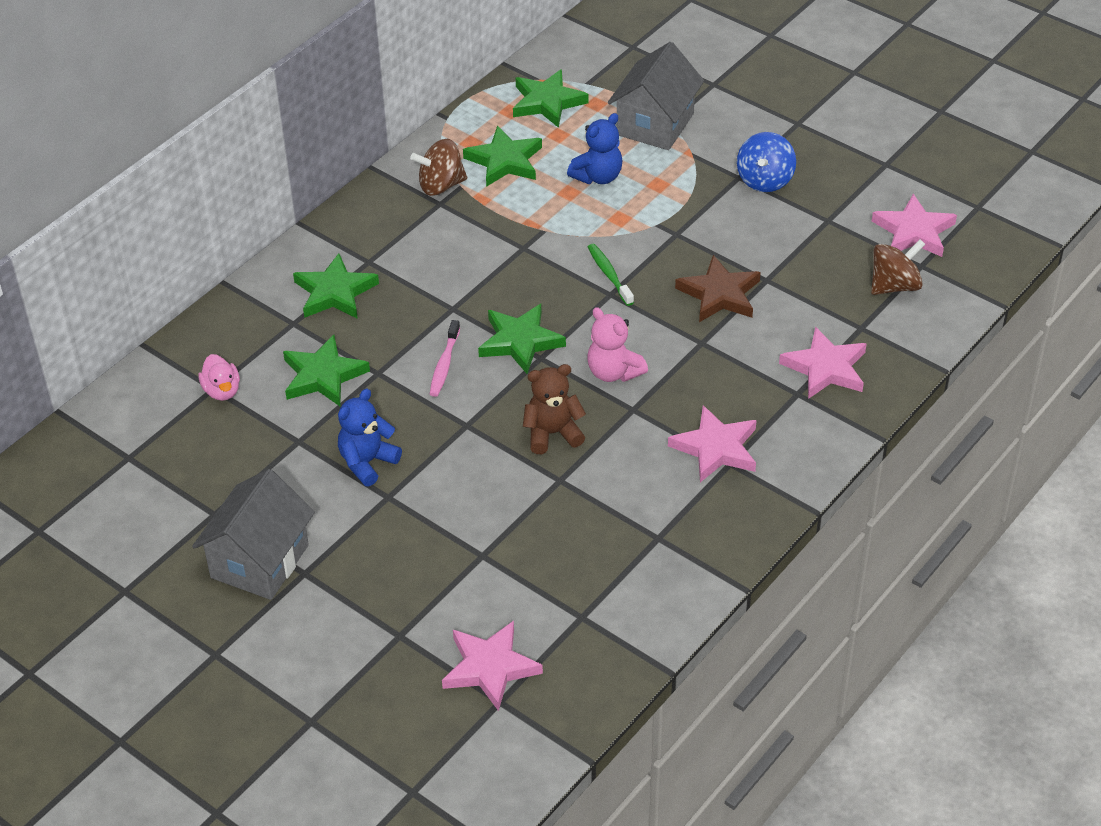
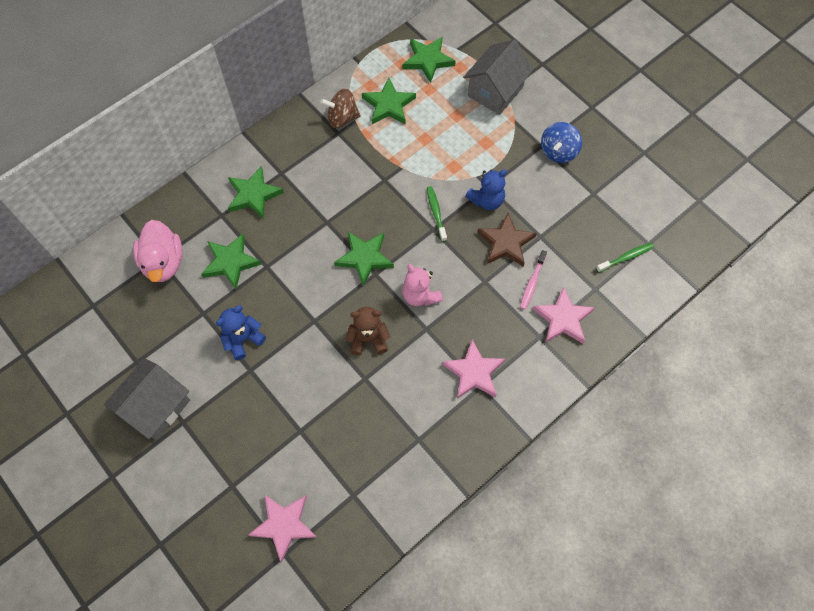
camera: 10 degrees right, 20 degrees up
(222, 391) = (163, 262): pink duck -> pink duck, size x1.79
(444, 364) = (311, 268): pink toothbrush -> pink toothbrush (532, 283)
(598, 176) = (447, 129): blue teddy bear -> blue teddy bear (486, 200)
(894, 286) = (626, 257): brown spinning top -> green toothbrush
(914, 232) = (650, 213): pink star -> none

